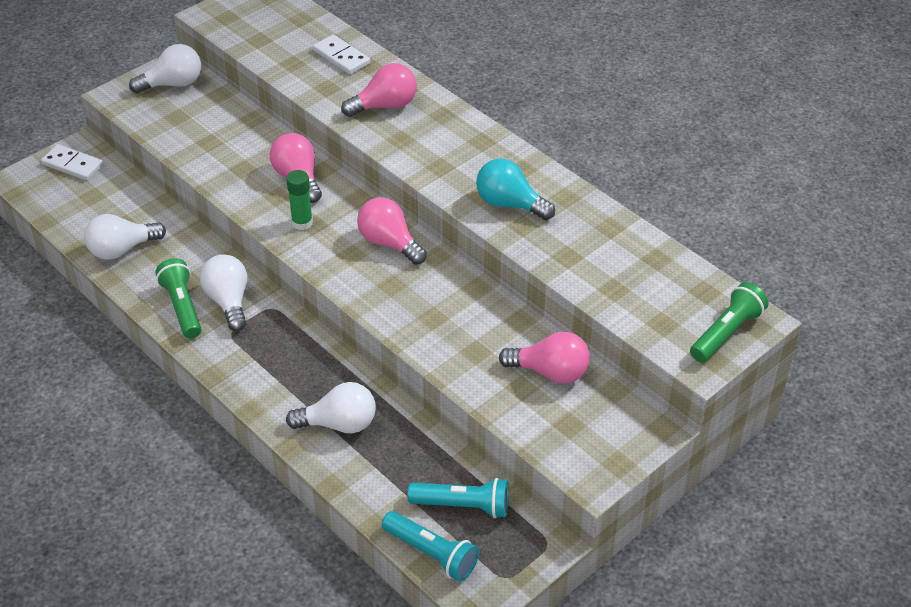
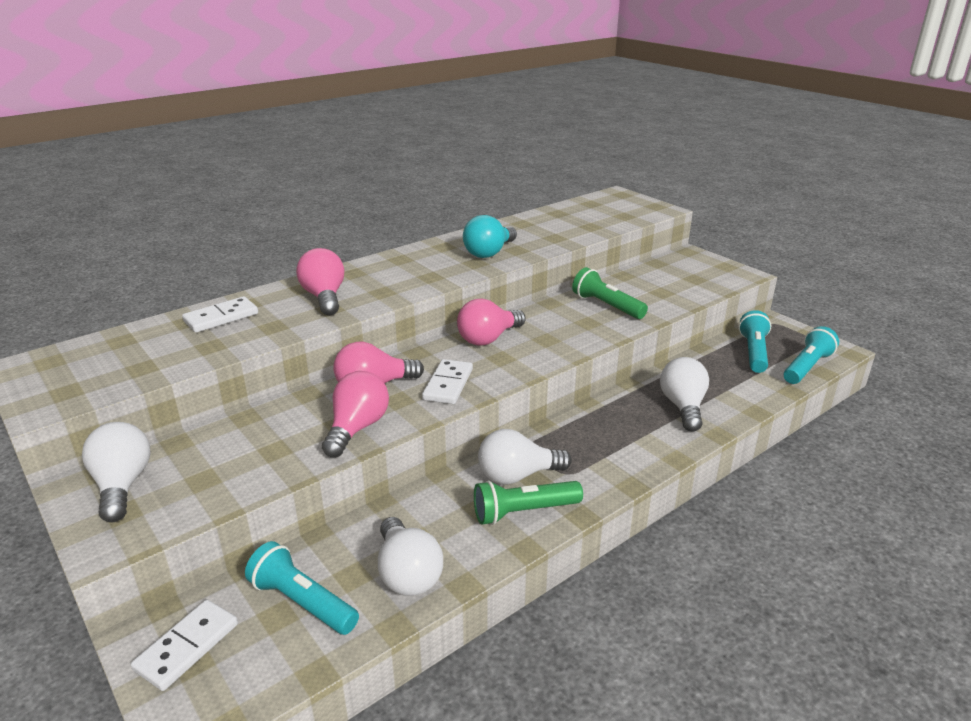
camera: 85 degrees left, 15 degrees down
(102, 205) = (302, 602): none -> turquoise flashlight
(302, 223) = (448, 384): green glue stick -> white domino
(550, 372) = (644, 281): pink light bulb -> pink light bulb (357, 428)
(726, 333) = (630, 201): green flashlight -> green flashlight (606, 306)

